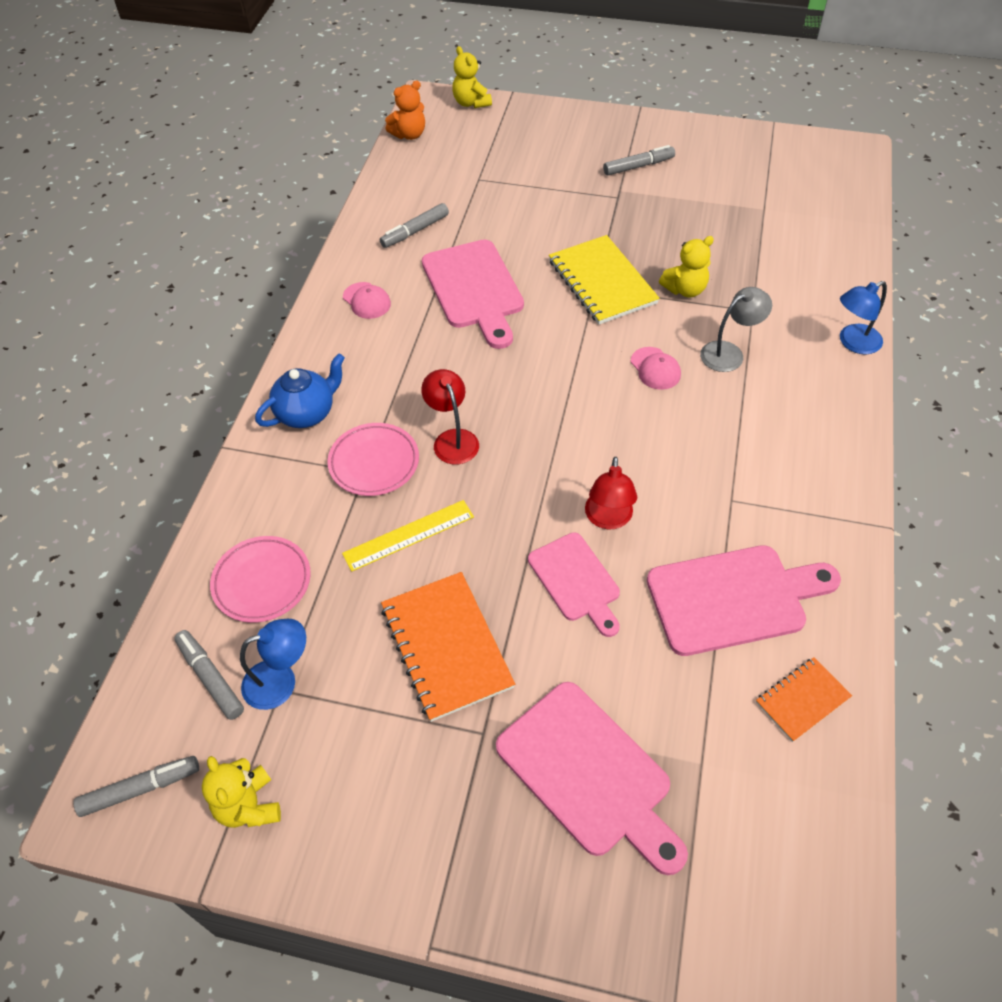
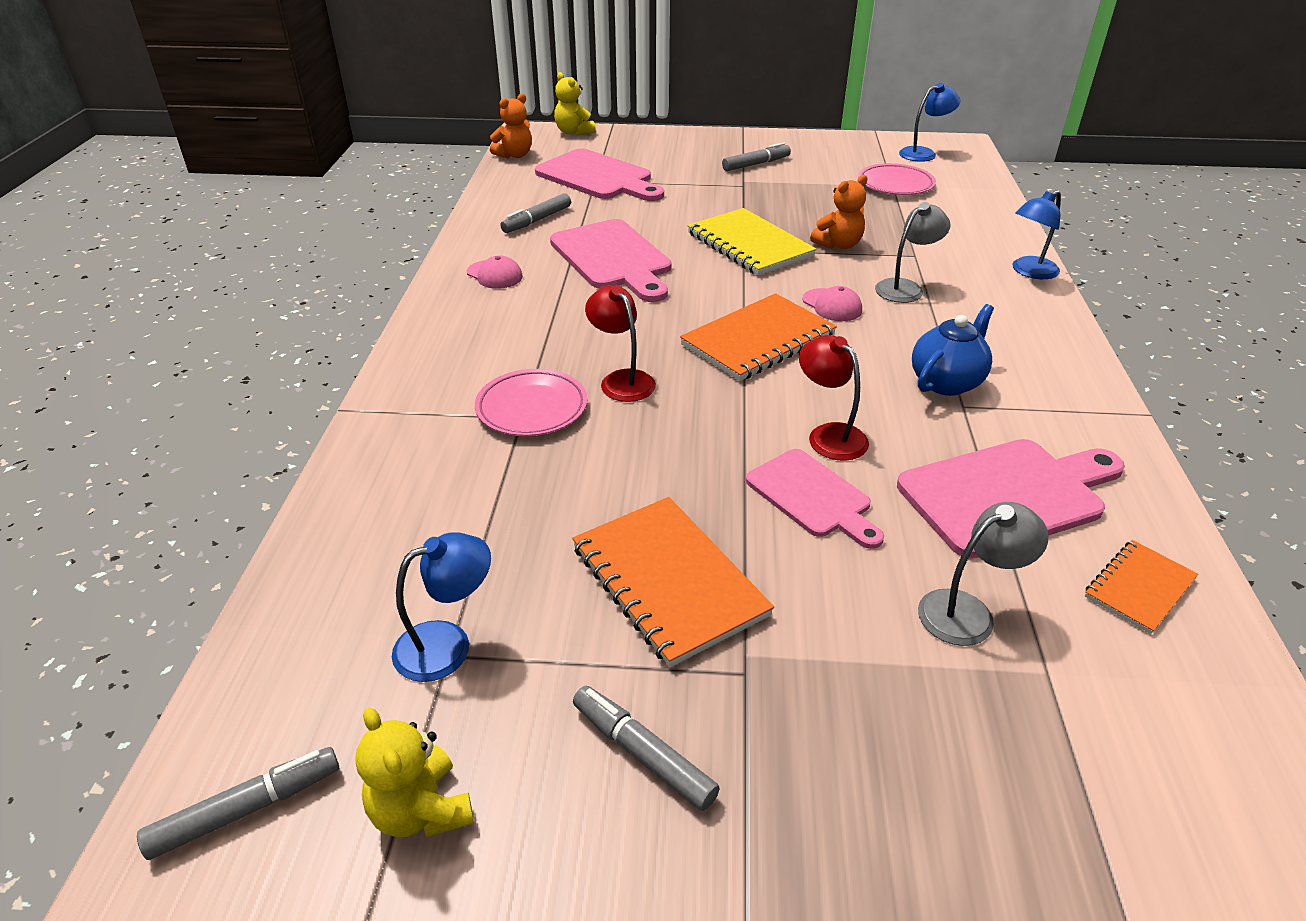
camera: 10 degrees left, 15 degrees down
(210, 678) = (345, 652): grey marker -> grey marker (642, 754)
(262, 582) = (406, 537): pink plate -> pink plate (895, 184)
(307, 413) = (440, 371): blue teapot -> blue teapot (946, 382)
(408, 535) = (590, 472): yellow ruler -> none
(578, 405) = (758, 340): none -> orange notebook
(589, 774) = (905, 704): pink cutting board -> pink cutting board (597, 177)
(608, 519) = (829, 435): red lamp -> red lamp turned 150 degrees clockwise
(661, 703) = (968, 611): none -> grey lamp
(685, 289) = (838, 245): yellow teddy bear -> orange teddy bear
(811, 163) = (924, 153): none -> blue lamp

